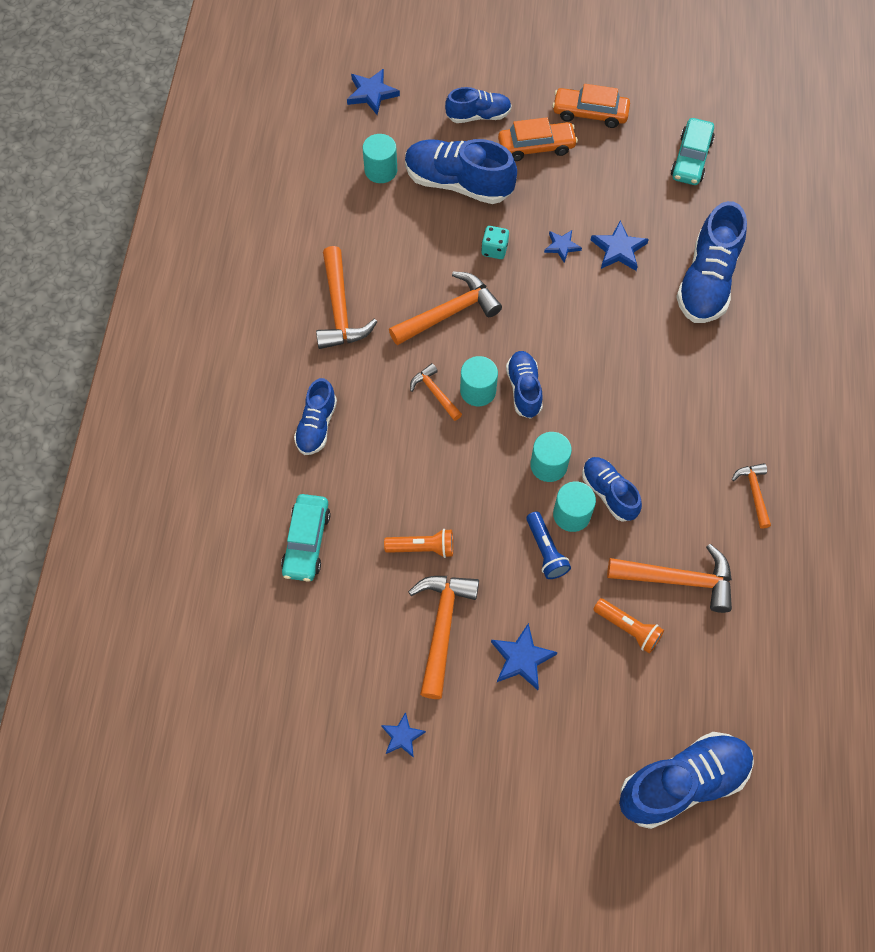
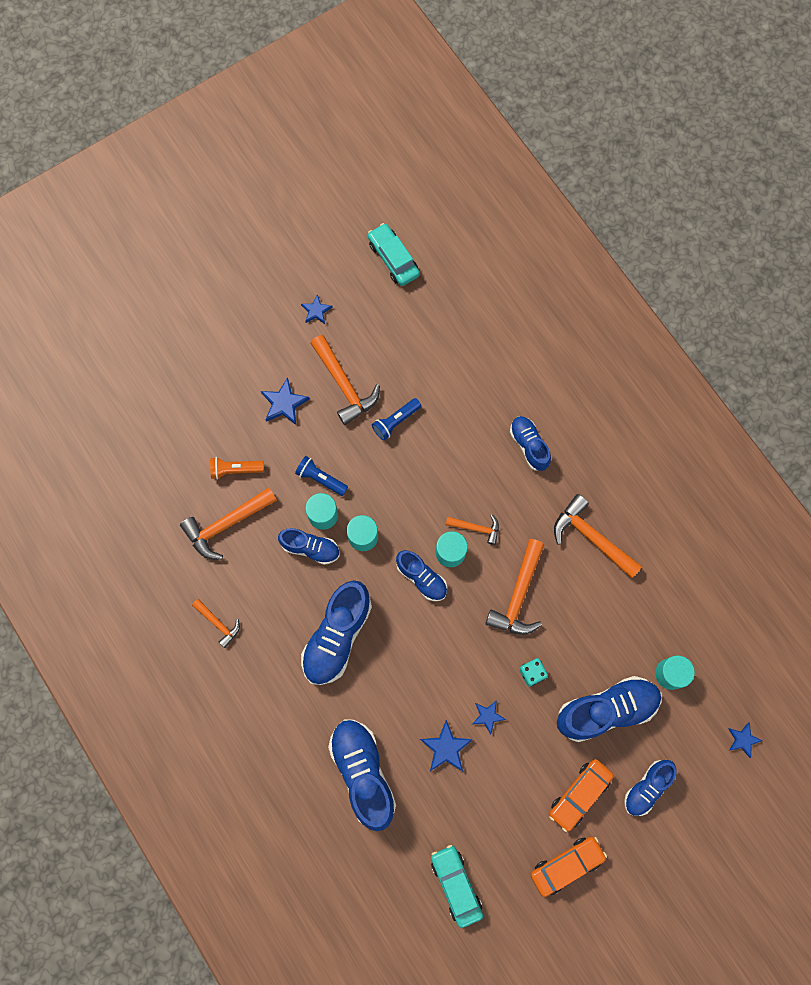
camera: 140 degrees right, 10 degrees up
(306, 542) = (466, 371): turquoise car -> turquoise car (393, 259)
(371, 93) = (743, 739): blue star -> blue star, size x0.66
(422, 547) = (395, 422): orange flashlight -> blue flashlight
(682, 783) = (142, 406): blue shoe -> blue shoe (337, 636)

